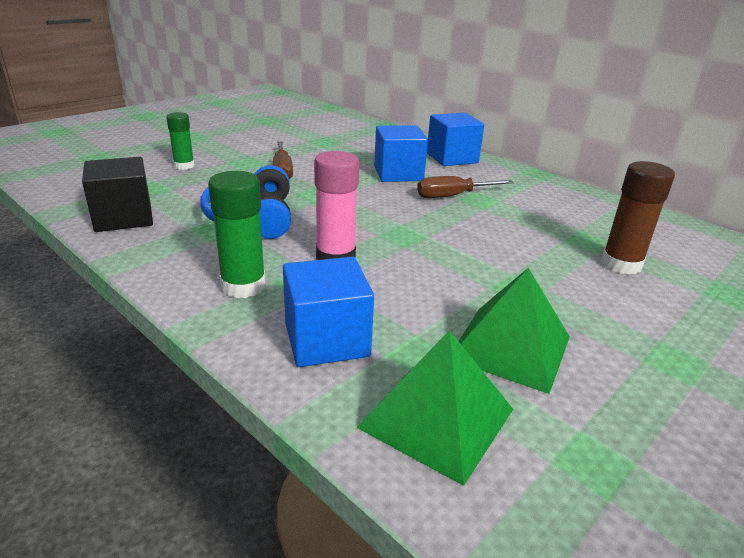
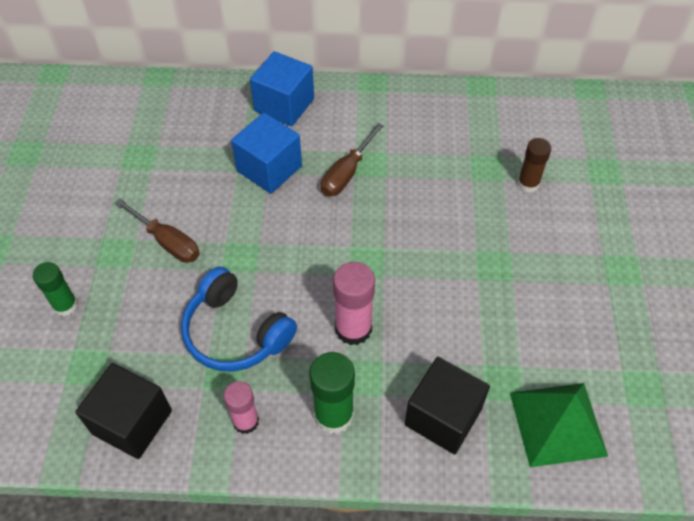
camera: 40 degrees left, 25 degrees up
(182, 254) = (246, 421): none -> pink glue stick
(326, 340) = (443, 417): blue cube -> black cube
(510, 347) = (540, 331): green pyramid -> none
(621, 264) = (528, 184): brown glue stick -> brown glue stick, size x0.66

